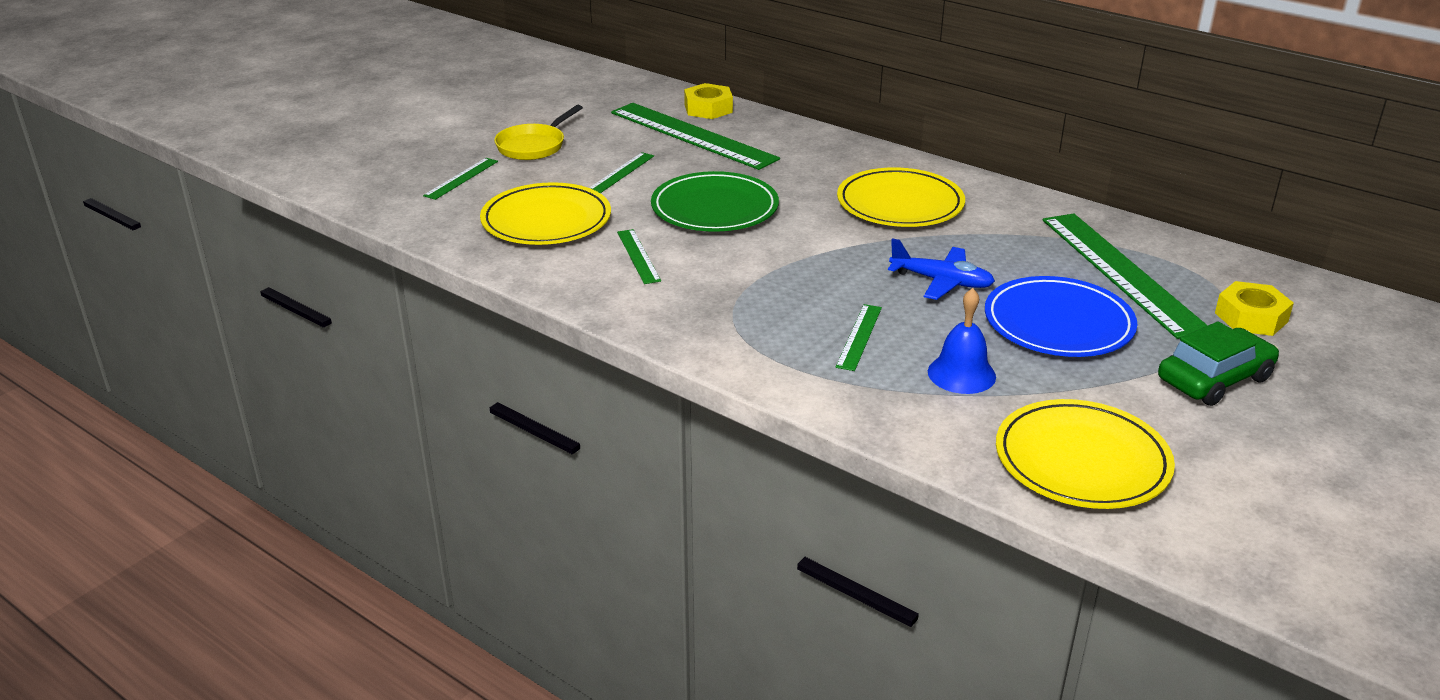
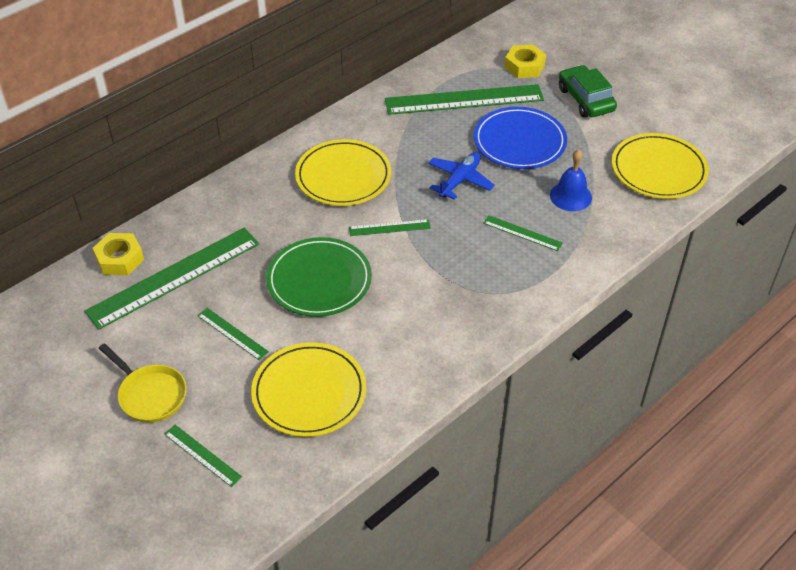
camera: 80 degrees left, 15 degrees up
(638, 256) = (387, 336): green ruler -> green ruler (389, 228)

